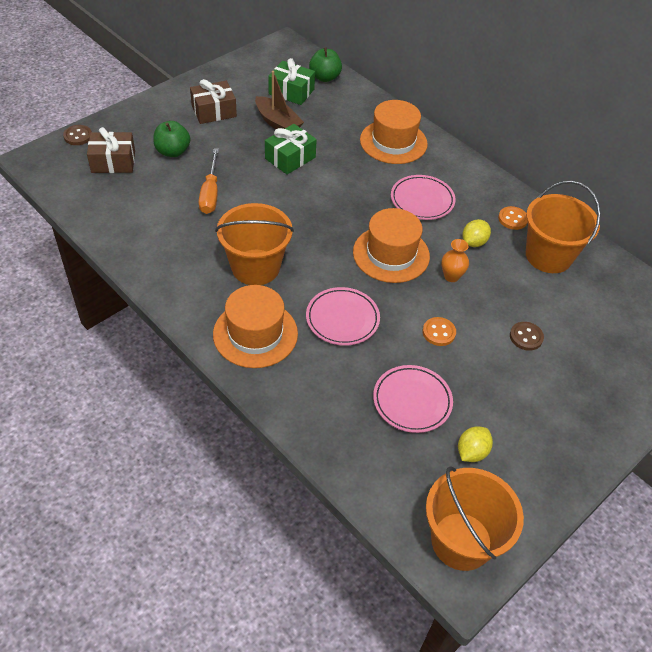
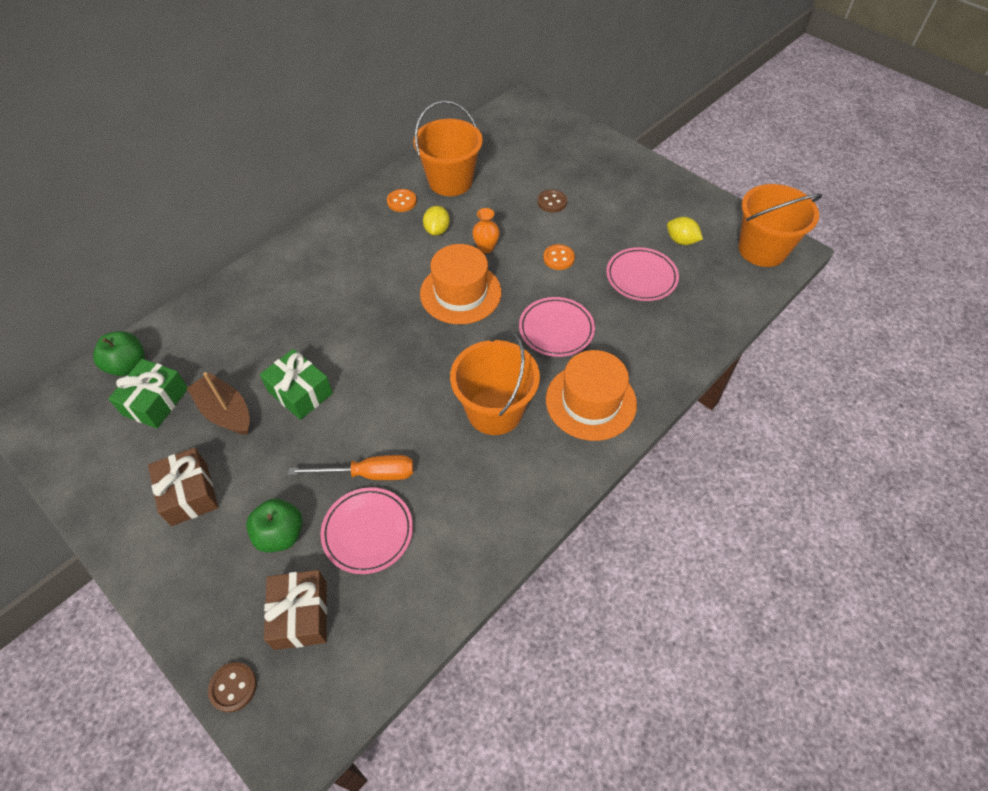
camera: 90 degrees left, 5 degrees up
(277, 123) = (225, 412): brown boat -> brown boat turned 90 degrees counterclockwise
(393, 142) = (274, 292): orange hat -> none
(422, 200) = (376, 268): pink plate -> pink plate (368, 532)
(474, 242) = (437, 230): yellow lemon -> yellow lemon turned 60 degrees clockwise

